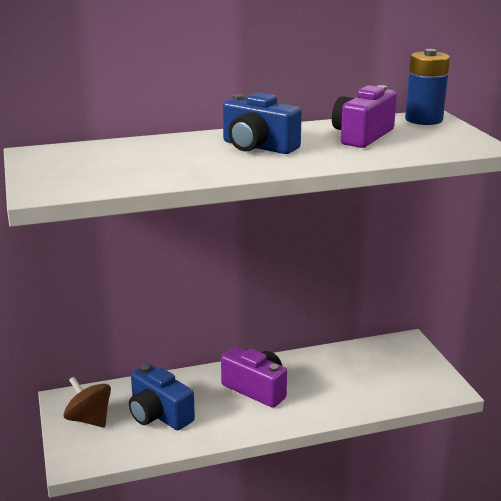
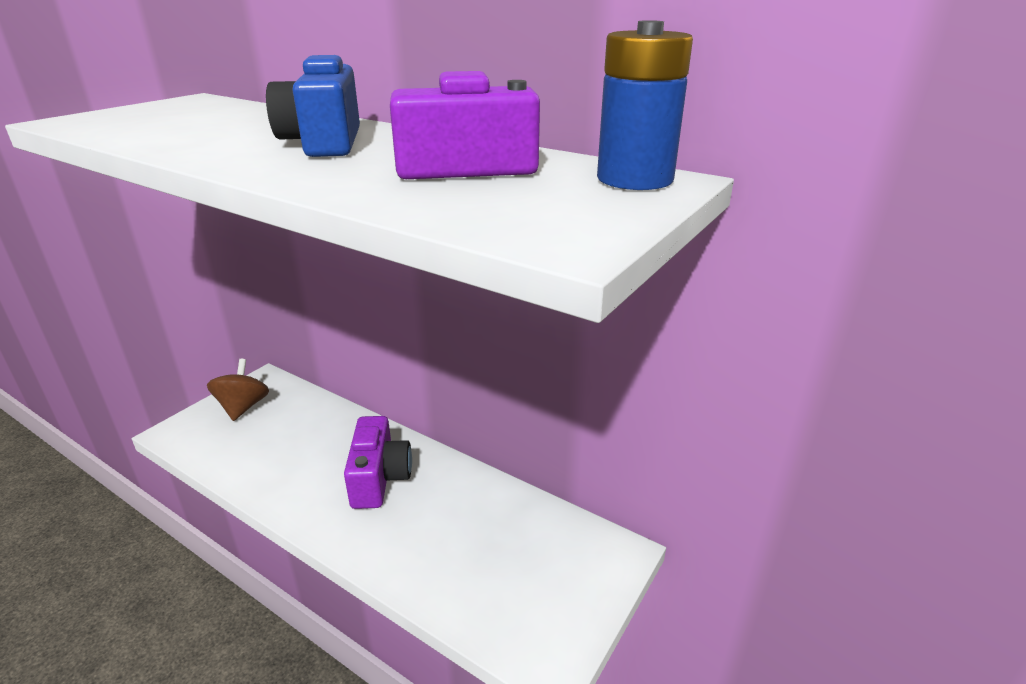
camera: 50 degrees right, 5 degrees up
(159, 414) = (280, 440): blue camera -> none

